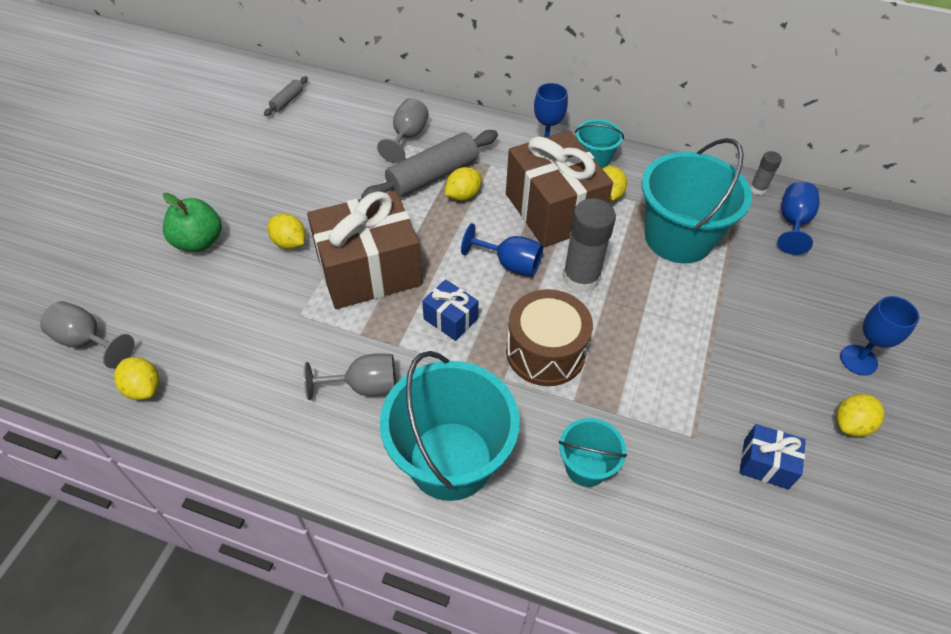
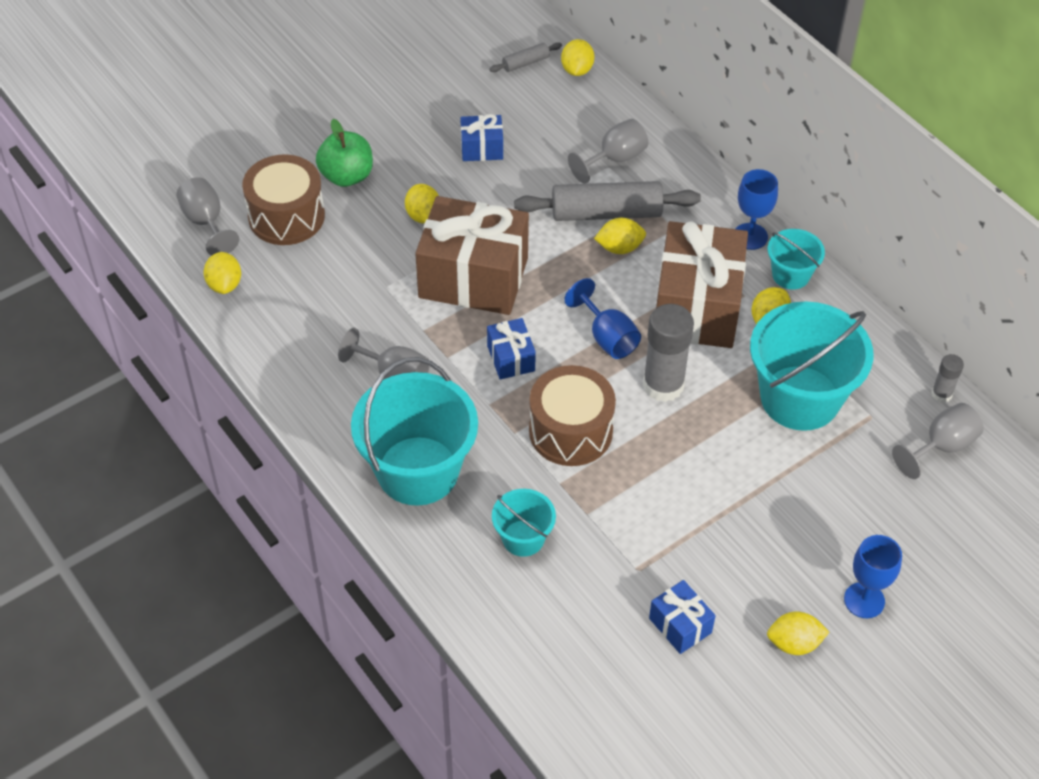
camera: 35 degrees right, 0 degrees up
(165, 299) = (286, 216): none -> brown drum
(299, 172) = (482, 148): none -> blue gift
(330, 91) = (577, 70): none -> yellow lemon
(792, 223) = (941, 446): blue goblet -> grey goblet

